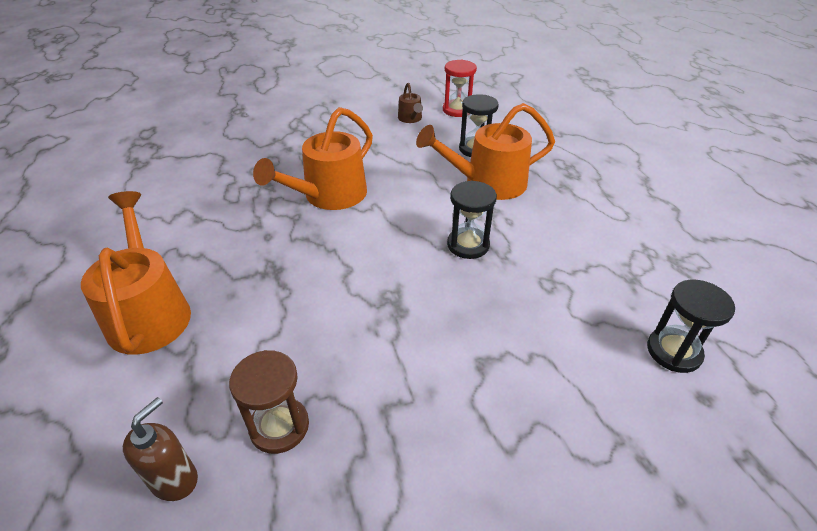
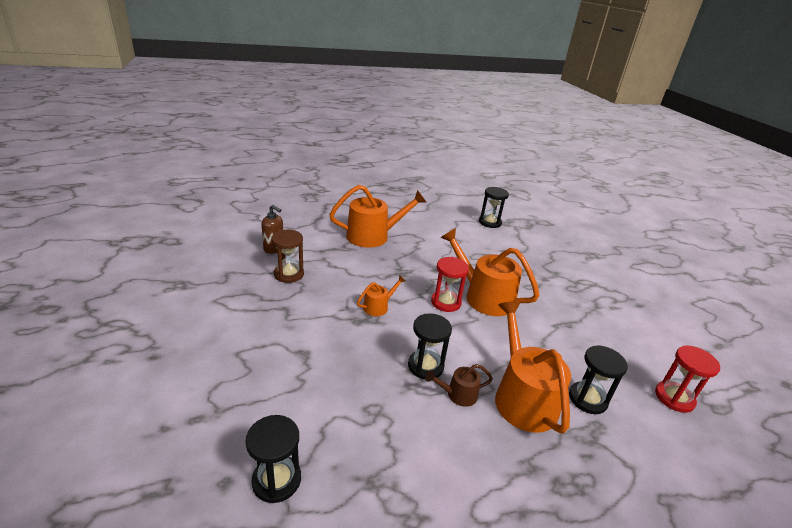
camera: 90 degrees right, 10 degrees down
(133, 178) = (490, 222): none -> black hourglass
(345, 227) = (446, 302): none -> red hourglass
(363, 291) = (378, 306): none -> orange watering can
(410, 119) = (631, 355): brown watering can -> brown watering can (458, 394)

